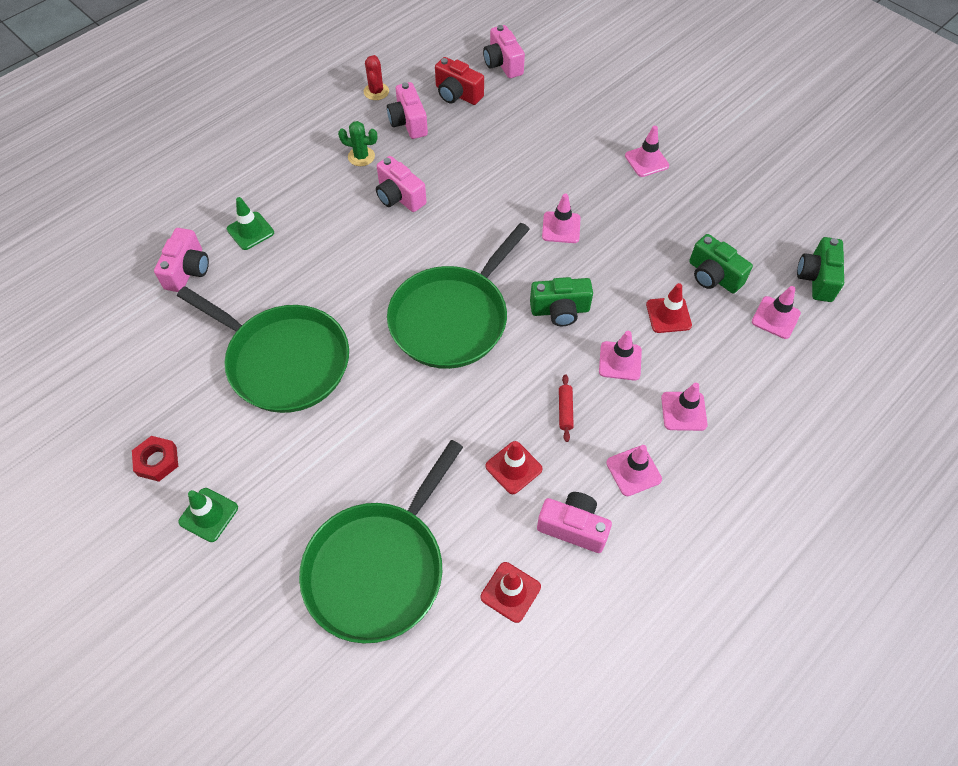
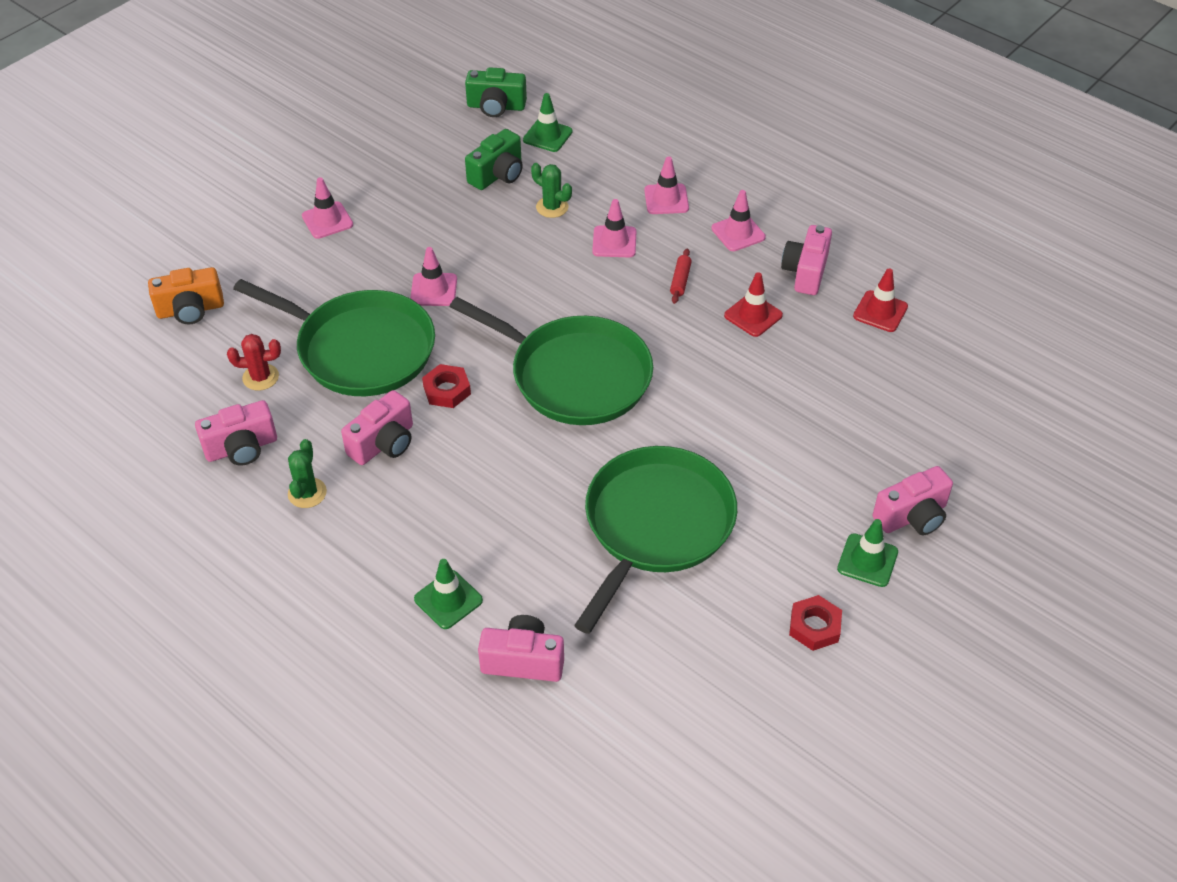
camera: 95 degrees left, 10 degrees down
(376, 91) = (172, 492): red cactus -> red cactus (260, 377)
(379, 567) = (884, 407): green pan -> green pan (360, 349)
(447, 234) = (447, 390): none -> red nut
(457, 94) = (189, 400): red camera -> none
(503, 64) = (131, 356): pink camera -> pink camera (912, 516)
(546, 89) = (190, 310): none -> orange camera
(560, 310) = (554, 287): green camera -> none
(565, 410) = (680, 280): red rolling pin -> red rolling pin turned 75 degrees counterclockwise
(668, 315) = (552, 207): red traffic cone -> green cactus
(775, 317) = (547, 136): pink traffic cone -> green traffic cone

